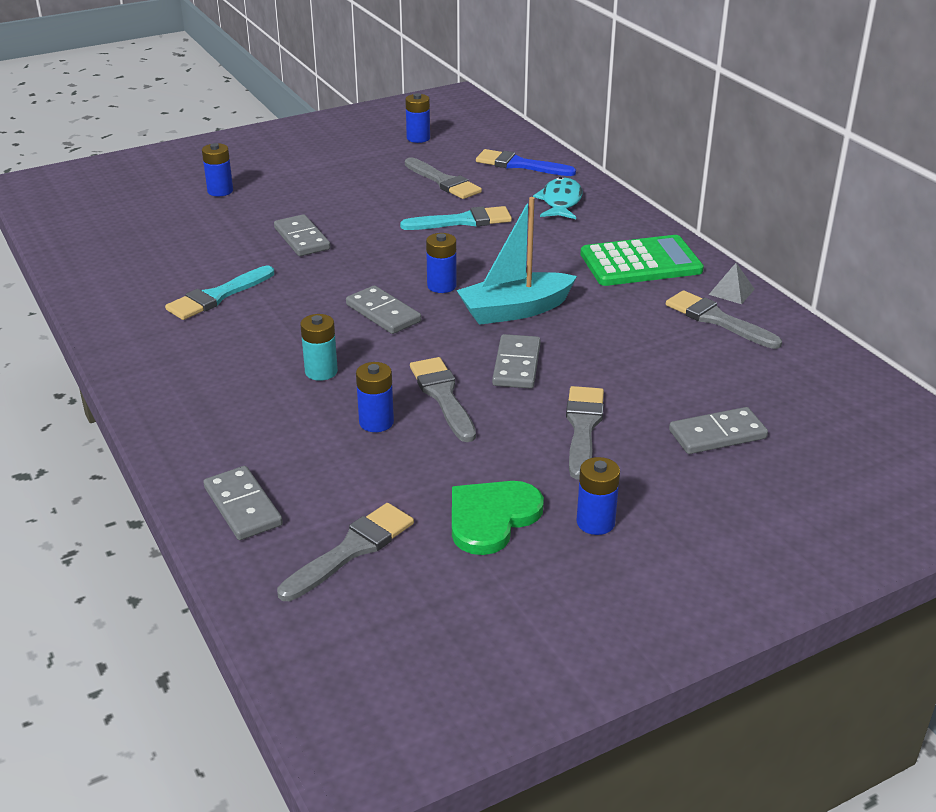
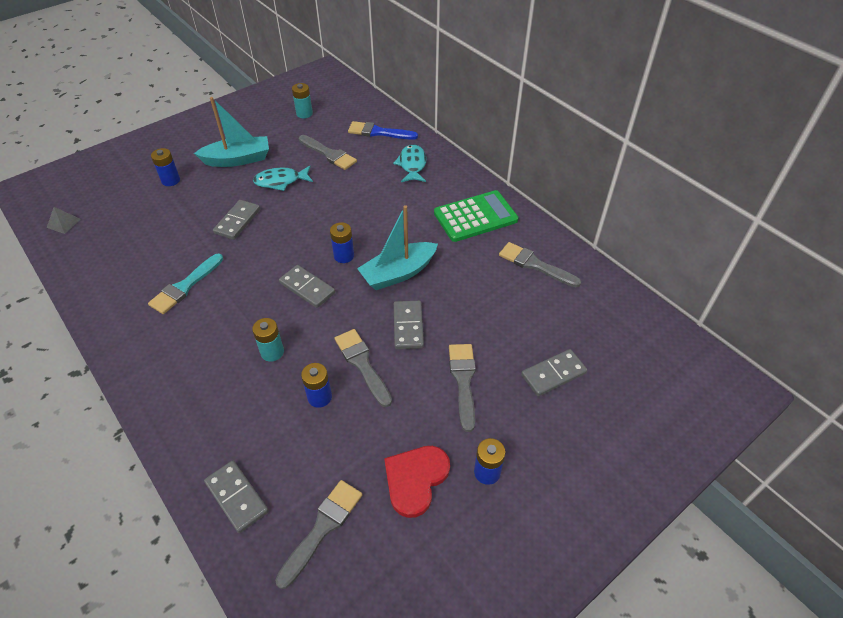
camera: 10 degrees left, 15 degrees up
(301, 239) = (237, 221): grey domino -> grey domino turned 60 degrees clockwise
(316, 177) = (238, 159): none -> turquoise boat
(370, 204) = (281, 181): none -> turquoise fish
(418, 138) = (304, 113): blue battery -> turquoise battery
(463, 221) = (348, 191): turquoise brush -> none
(491, 517) = (415, 479): green heart -> red heart
(731, 291) = (539, 237): grey pyramid -> grey pyramid (63, 223)

